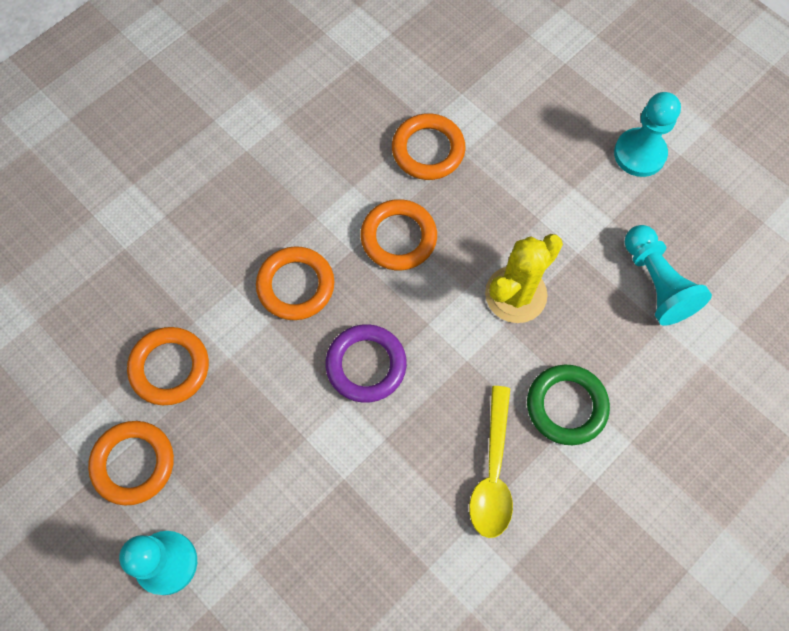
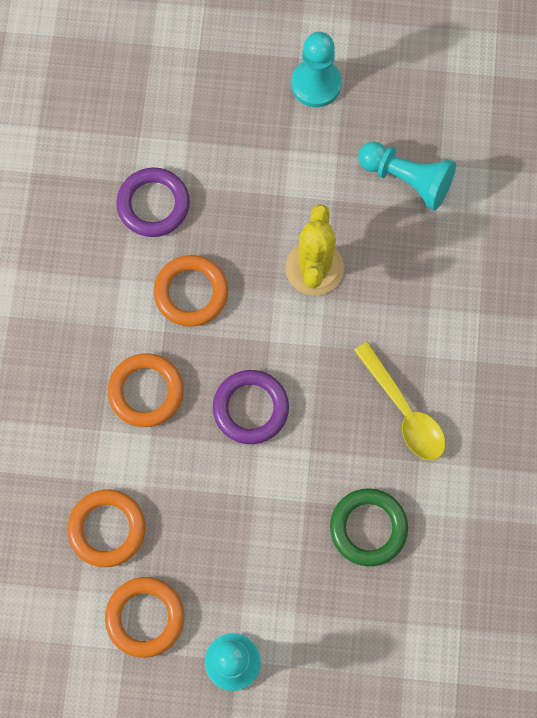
camera: 40 degrees left, 5 degrees up
(428, 150) = (153, 204): orange ring -> purple ring
(566, 406) = (416, 322): green ring -> green ring (368, 528)

